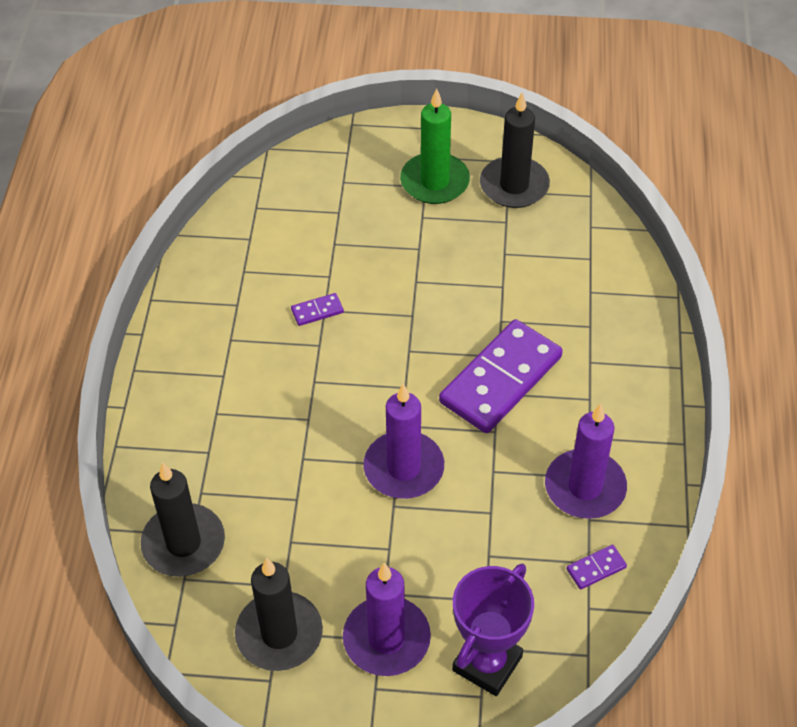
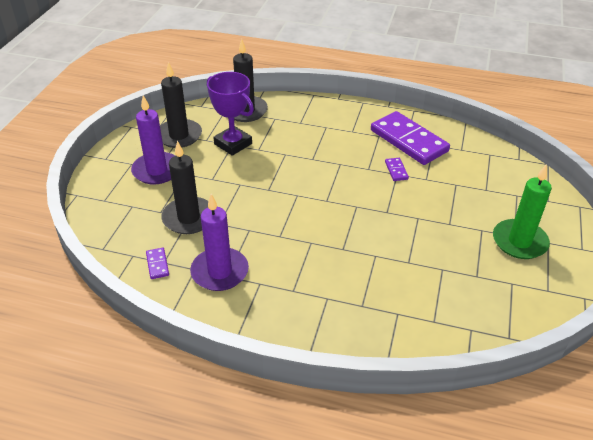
camera: 100 degrees right, 10 degrees down
(404, 468) = (264, 191): purple candle -> none
(487, 663) = (121, 205): purple trophy -> purple trophy (233, 144)
(500, 379) = (322, 246): purple domino -> purple domino (409, 141)
(514, 186) = (518, 288): black candle -> black candle (189, 218)

